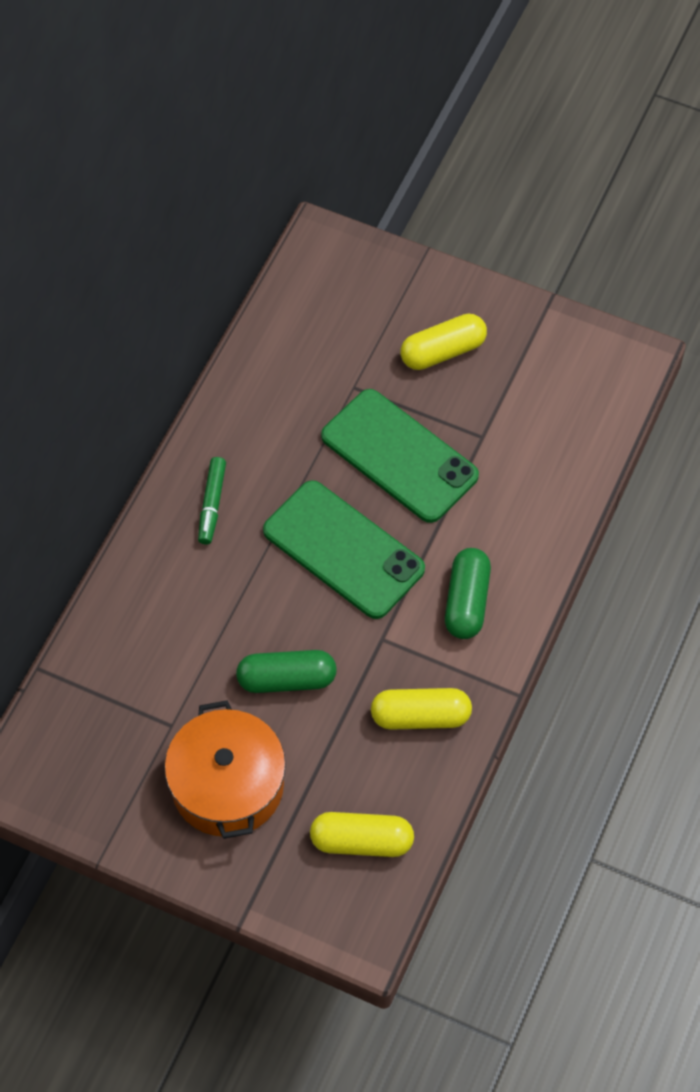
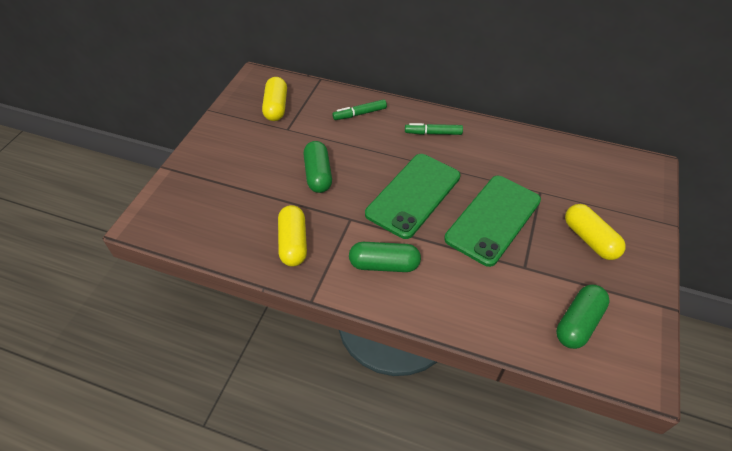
camera: 85 degrees right, 10 degrees down
(148, 609) = (360, 114): none -> green marker
(227, 785) = (249, 154): orange pot -> none
(361, 841) = (206, 218): yellow capsule -> yellow capsule (276, 107)
(566, 400) = (578, 323): none -> green capsule

